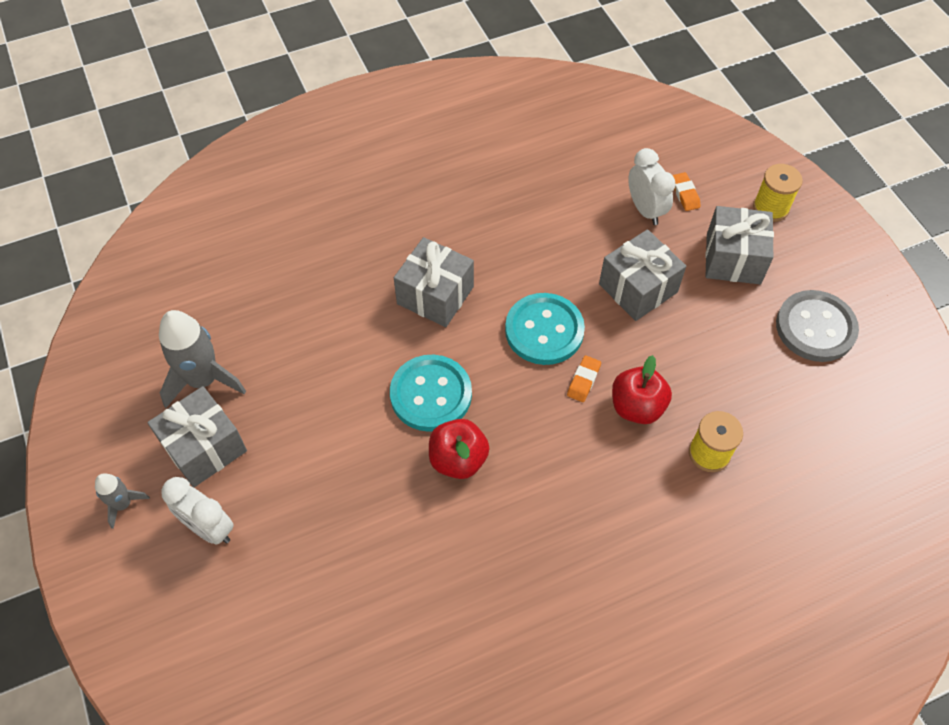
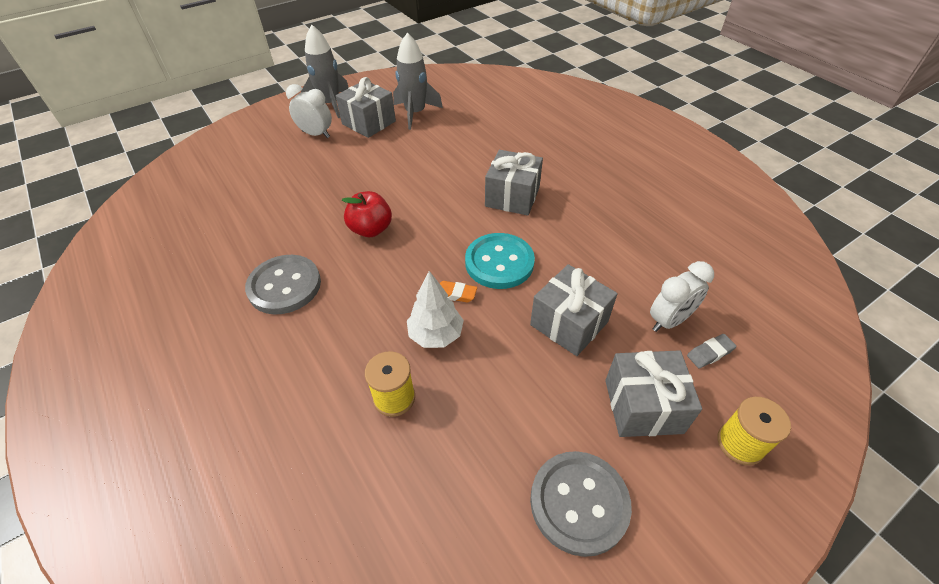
camera: 80 degrees right, 10 degrees down
(123, 504) = (330, 104): grey rocket -> grey rocket, size x1.88
(209, 528) = (316, 134): white clock -> white clock turned 90 degrees clockwise
(431, 394) = (423, 207): turquoise button -> none
(540, 564) = (284, 286): none -> grey button
(637, 407) = (436, 335): red apple -> white tree
(685, 194) = (710, 353): orange eraser -> grey eraser

